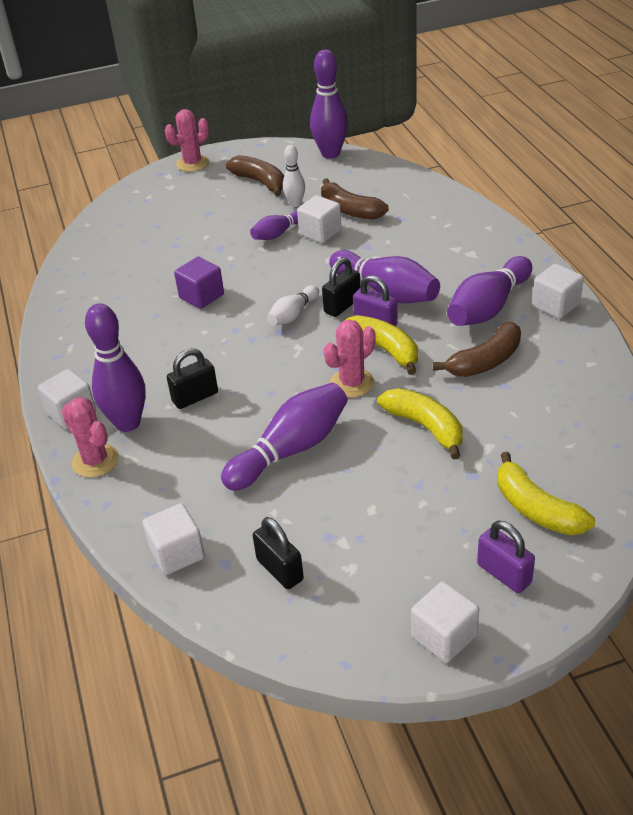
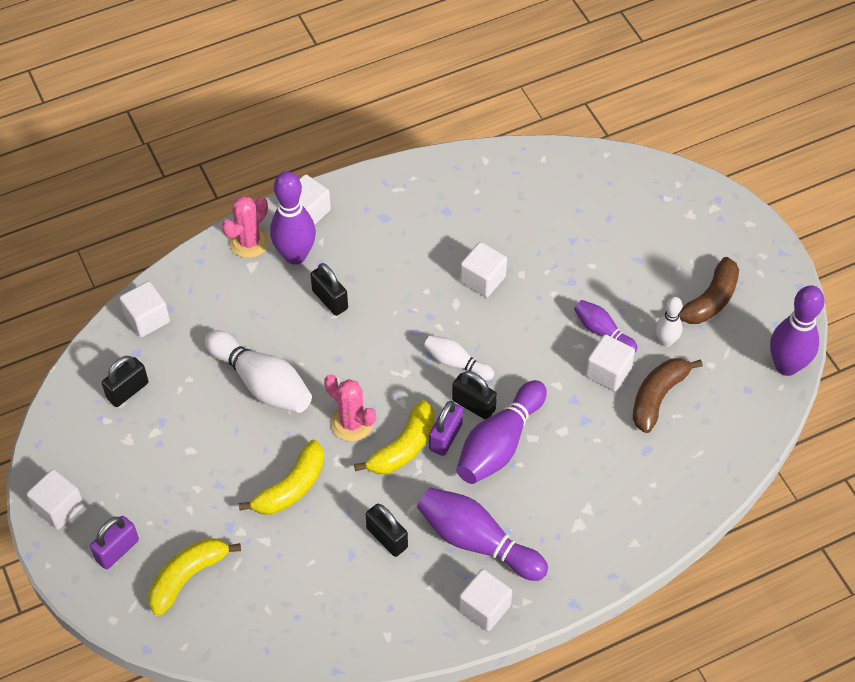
camera: 80 degrees right, 15 degrees up
(192, 163) = (744, 227): pink cactus -> none
(201, 296) = (483, 279): purple cube -> white cube
(291, 449) = (262, 383): purple bowling pin -> white bowling pin
(485, 361) = (387, 538): brown banana -> black padlock

